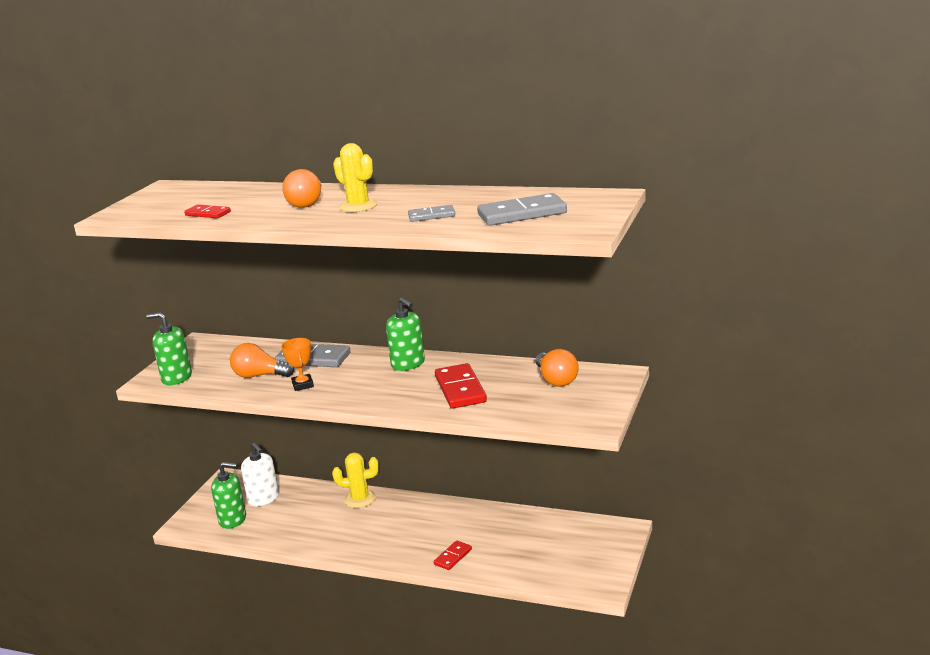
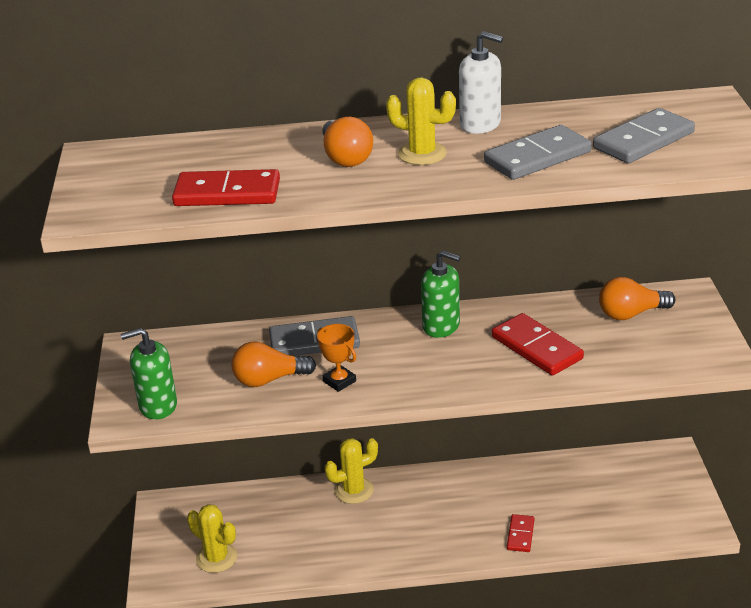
camera: 25 degrees left, 10 degrees up
(208, 214) = (227, 193): red domino -> red domino, size x1.78
(233, 520) = (216, 558): green soap dispenser -> yellow cactus
(263, 499) = (232, 520): white soap dispenser -> white soap dispenser (480, 124)
(431, 216) = (537, 157): grey domino -> grey domino, size x1.78
(556, 380) = (631, 314): orange light bulb -> orange light bulb turned 120 degrees clockwise

